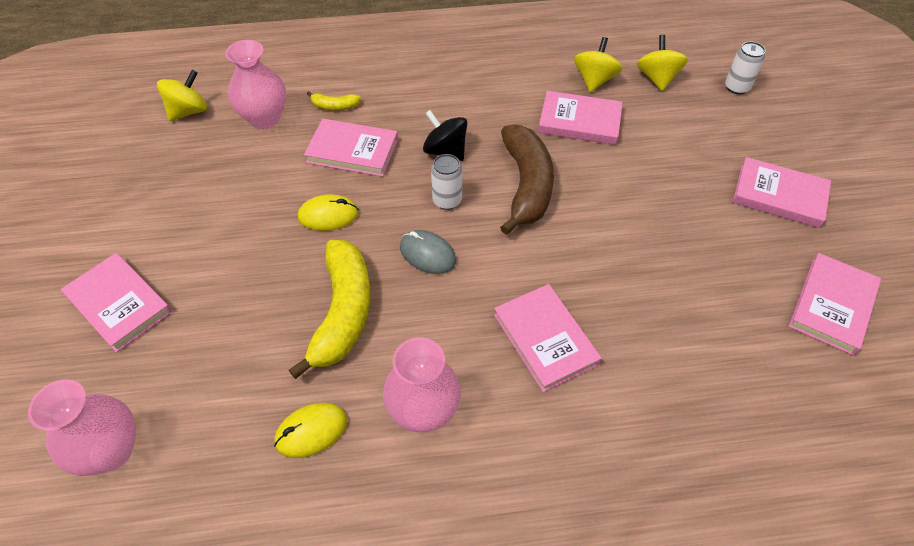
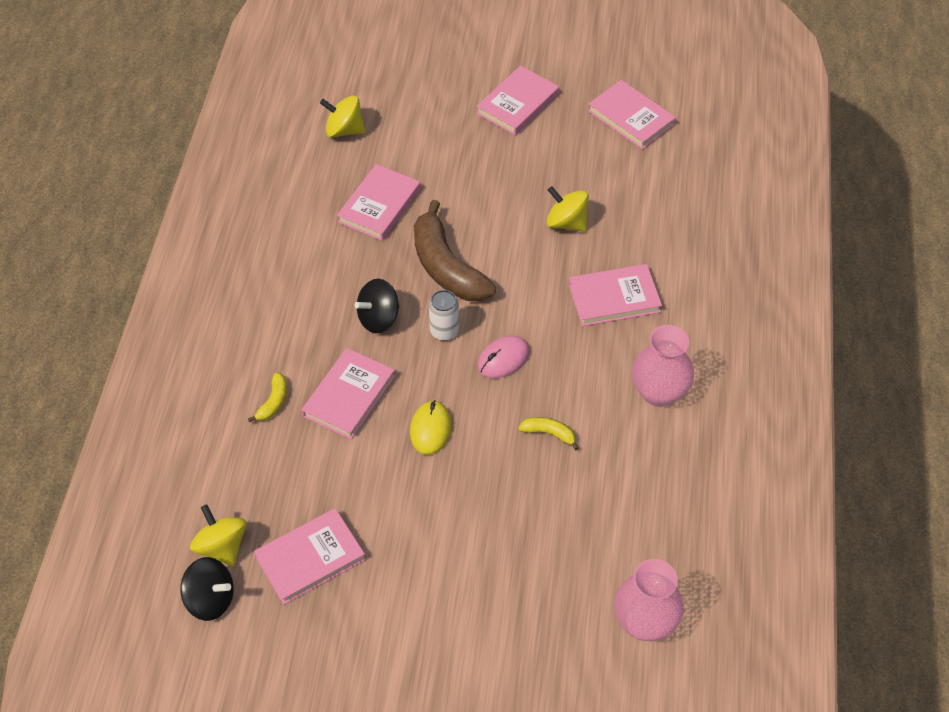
camera: 75 degrees left, 0 degrees up
(119, 304) = (487, 618): pink book -> pink book (310, 558)
(140, 117) = (210, 599): none -> black spinning top
(264, 118) = (266, 470): pink vase -> none
(311, 431) = (659, 472): yellow mouse -> none
(343, 312) = (549, 433): yellow banana -> yellow banana, size x0.44
(427, 254) = (503, 359): grey mouse -> pink mouse
(526, 185) = (446, 267): brown banana -> brown banana turned 135 degrees counterclockwise
(594, 80) = (326, 177): yellow spinning top -> yellow spinning top (566, 223)
(737, 87) = (380, 80): white can -> none

